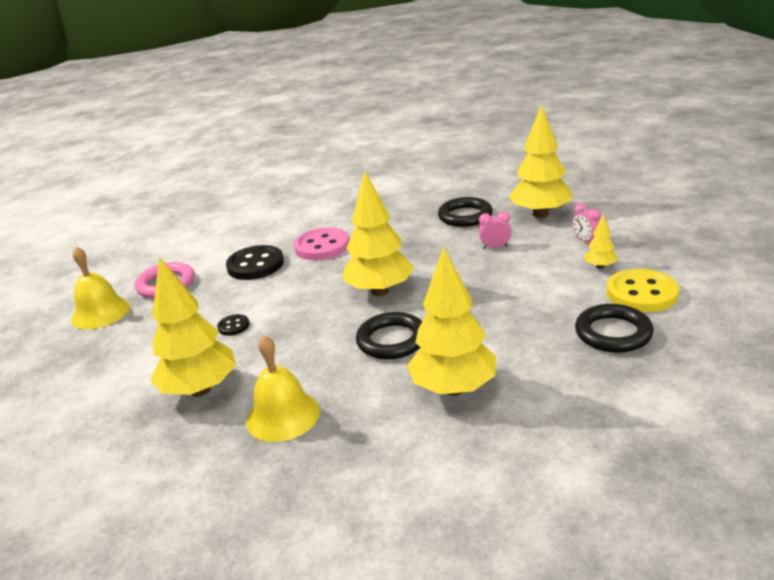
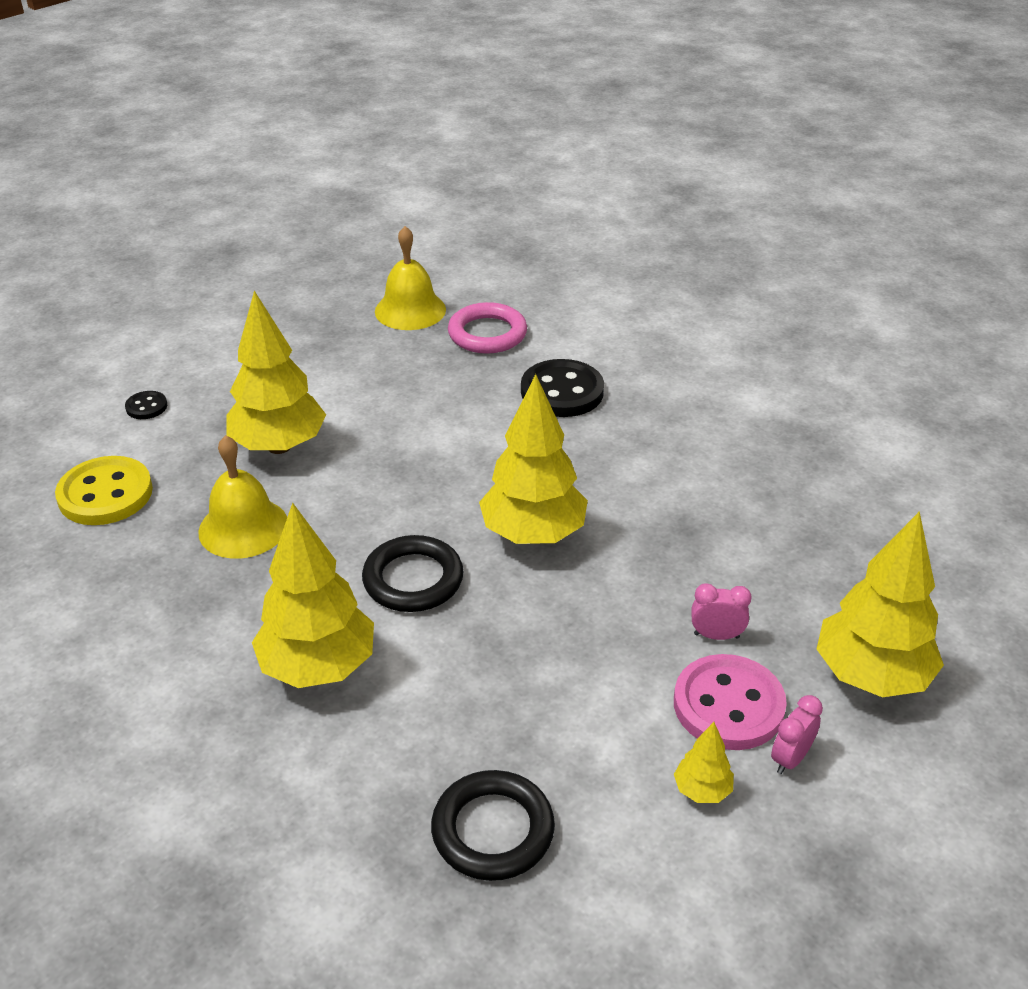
camera: 65 degrees right, 10 degrees up
(233, 326) = (409, 425): black button -> black button (146, 407)
(322, 246) = (639, 438): pink button -> pink button (728, 705)
(465, 216) = (814, 574): black ring -> none
(495, 247) = (716, 635): pink clock -> pink clock turned 60 degrees counterclockwise
(641, 293) = (629, 860): yellow button -> yellow button (105, 494)

